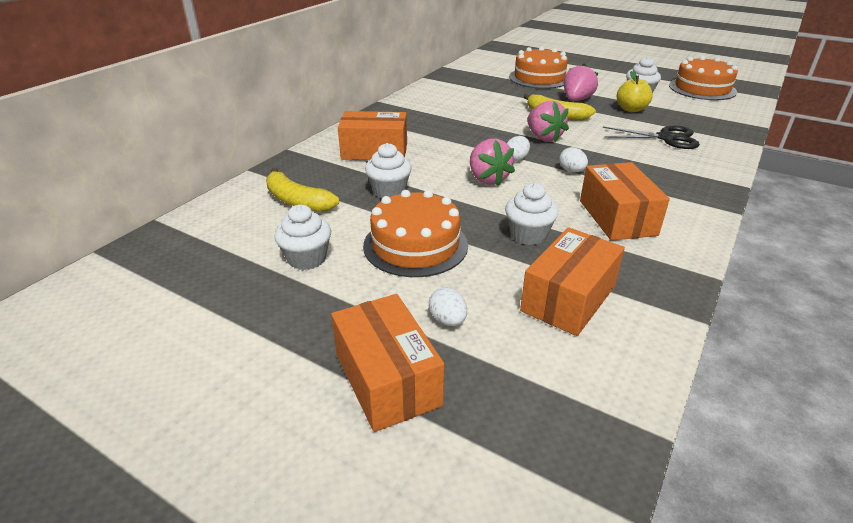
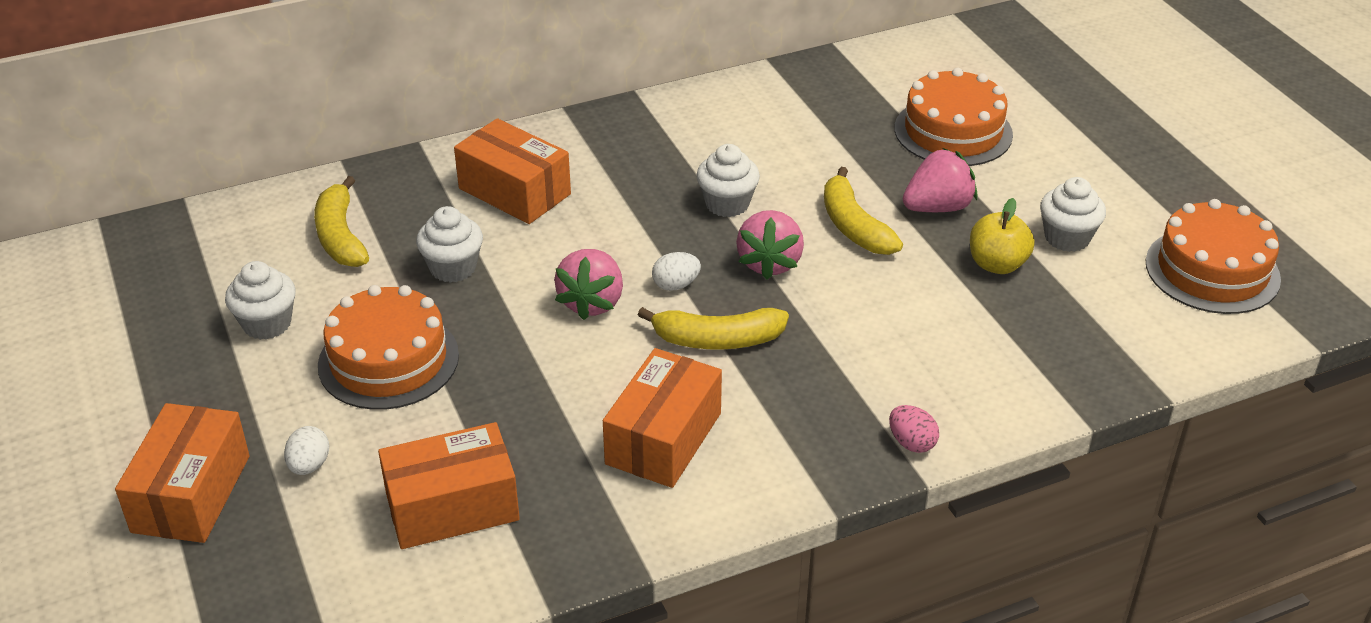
camera: 35 degrees right, 5 degrees up
(528, 235) = (523, 409): white cupcake -> white cupcake (727, 204)
(571, 171) = (718, 340): white egg -> yellow banana
(666, 138) = (954, 345): black scissors -> none
(716, 175) = (911, 443): none -> pink egg

